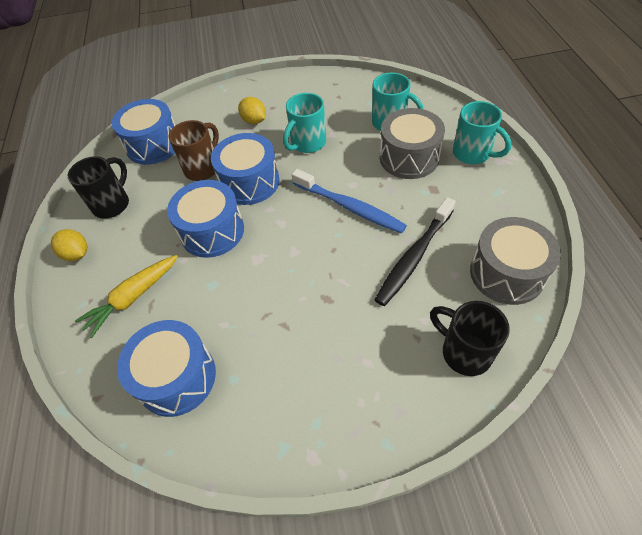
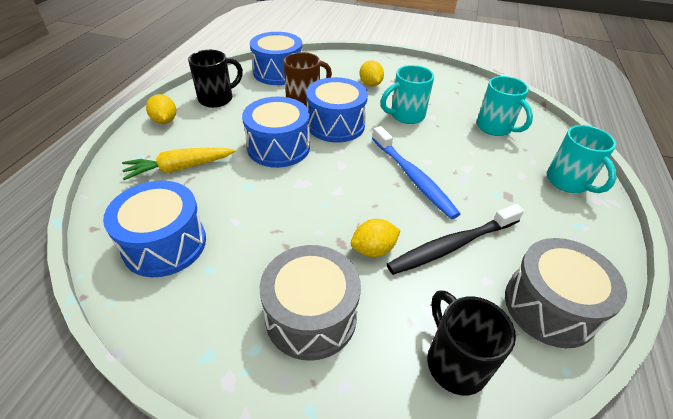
camera: 20 degrees right, 10 degrees down
(356, 291) = (373, 249): none -> yellow lemon
(409, 157) = (497, 161): grey drum -> grey drum (311, 316)

